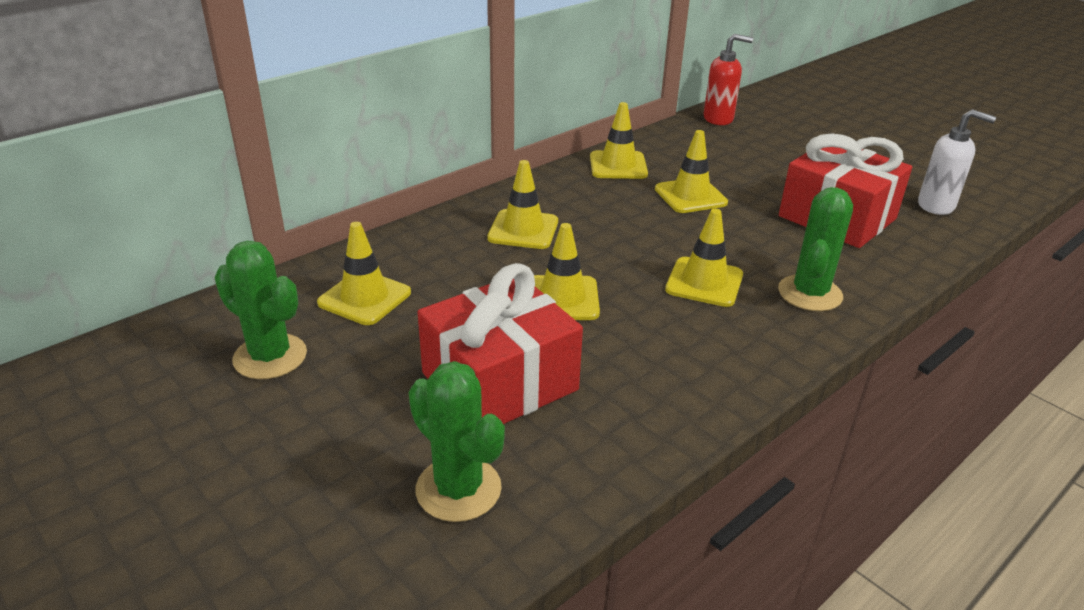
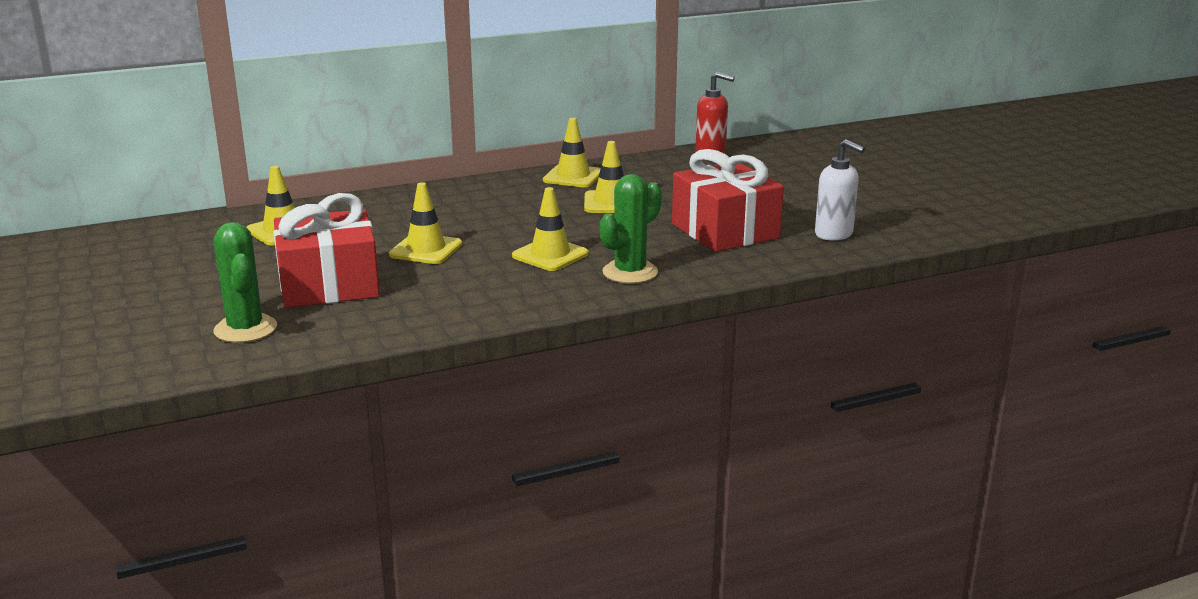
camera: 20 degrees right, 10 degrees down
(270, 357) = (189, 252): green cactus -> none
(523, 230) = (443, 208): yellow traffic cone -> none

